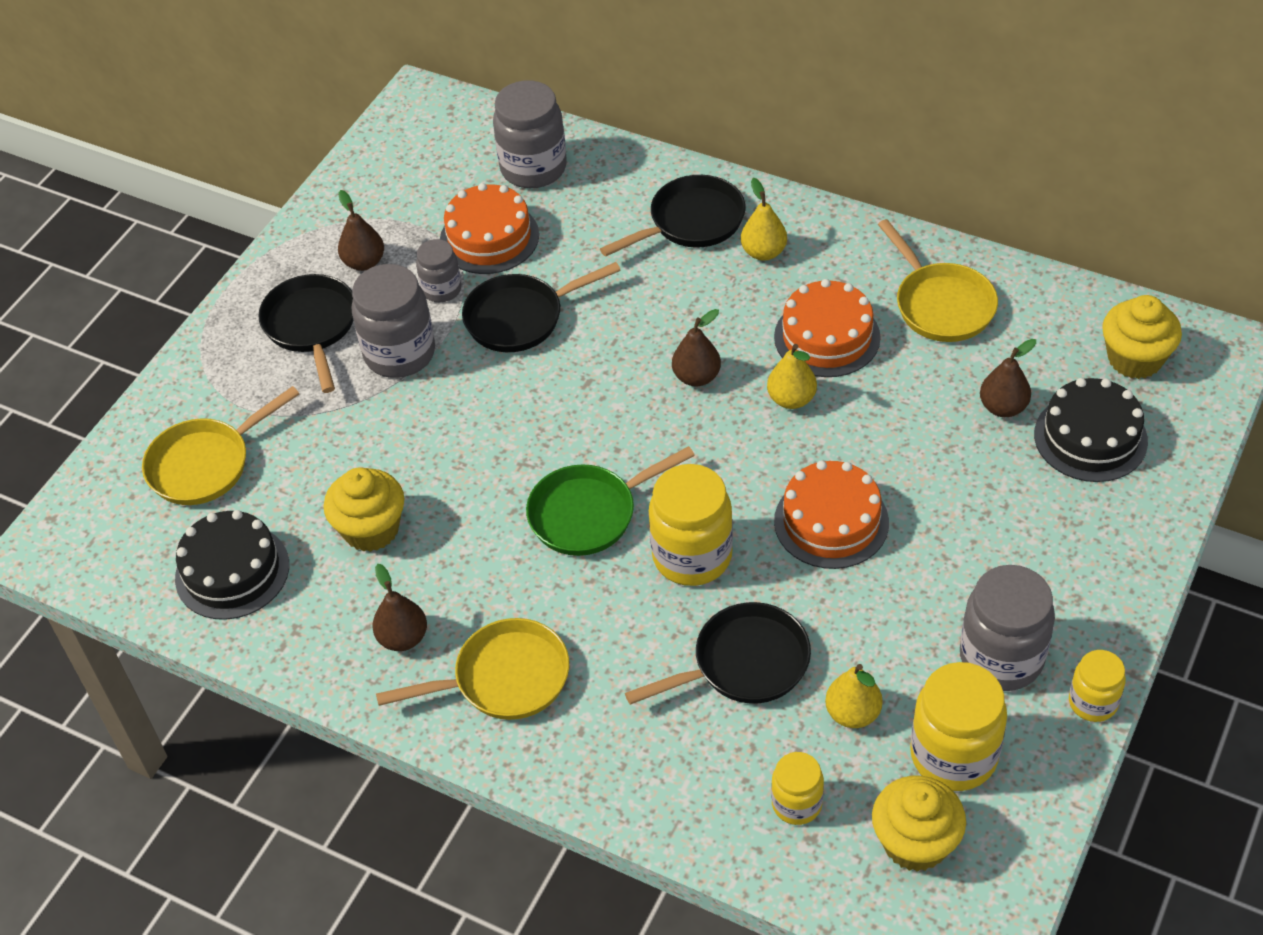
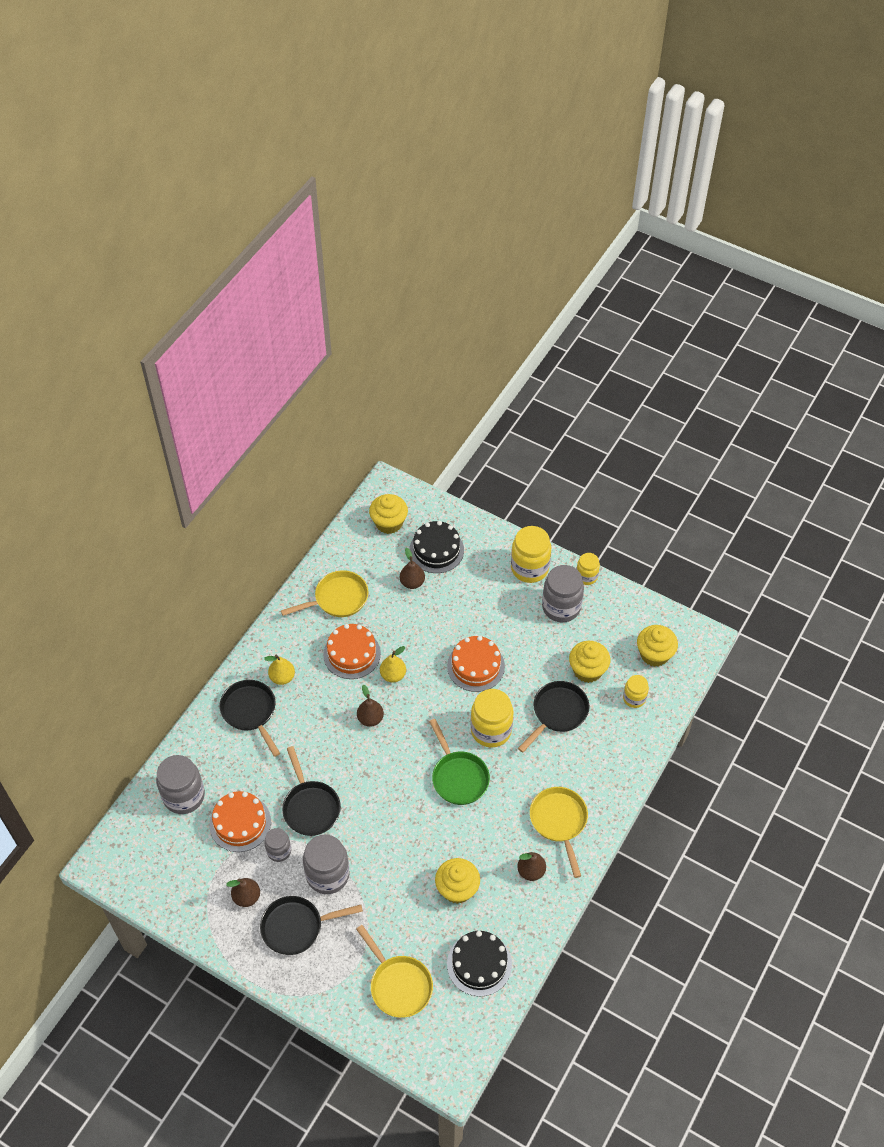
camera: 90 degrees left, 5 degrees up
(743, 664) = (557, 713): black pan -> black pan turned 60 degrees clockwise
(853, 713) = (587, 670): yellow pear -> yellow cupcake
(953, 755) = (611, 633): yellow jar -> yellow jar (529, 568)

